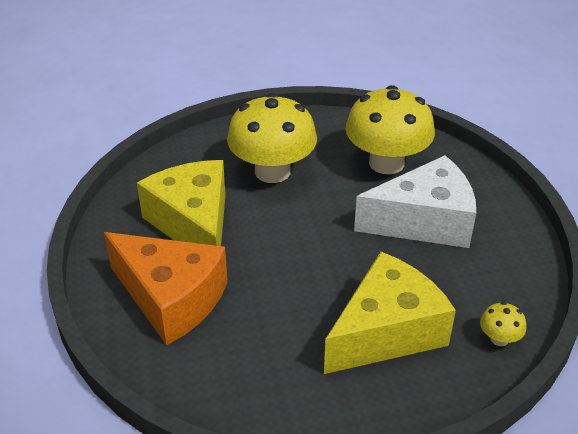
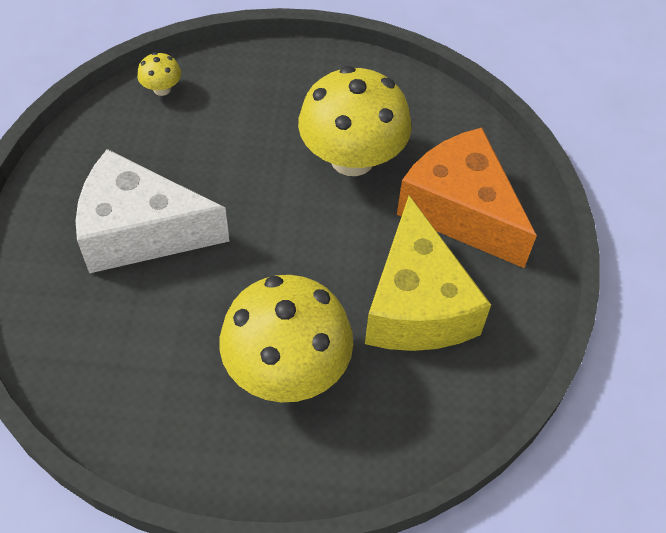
camera: 165 degrees left, 15 degrees up
(386, 163) = (125, 339): yellow mushroom -> yellow mushroom (352, 158)
(386, 331) = (259, 121): yellow cheese -> none

